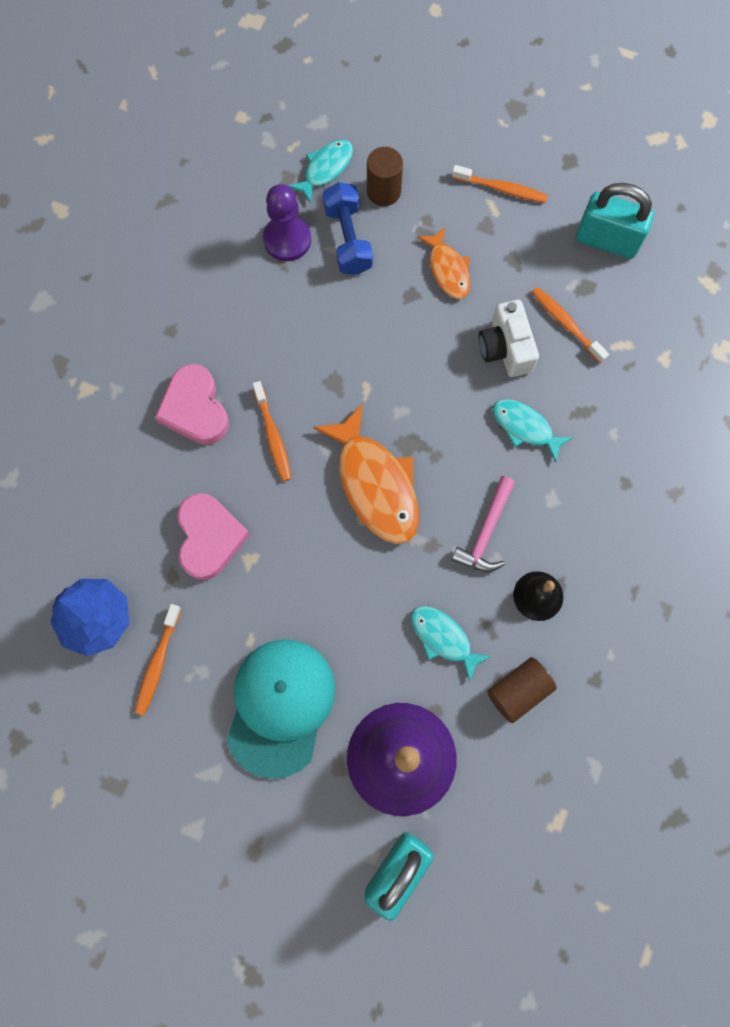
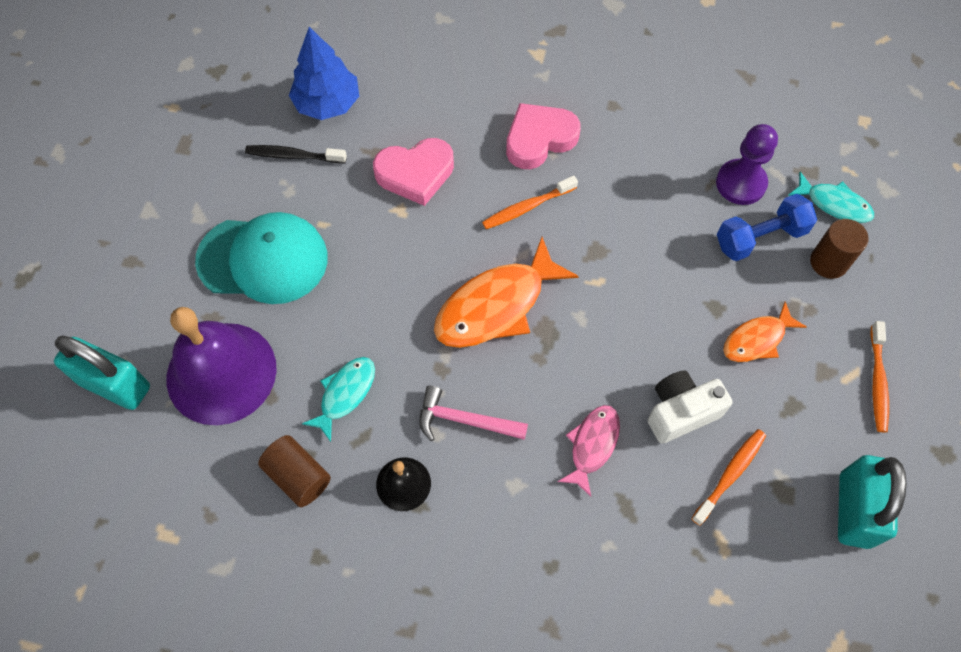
camera: 80 degrees right, 10 degrees down
(157, 663) = (293, 156): orange toothbrush -> black toothbrush
(525, 427) = (592, 445): turquoise fish -> pink fish

